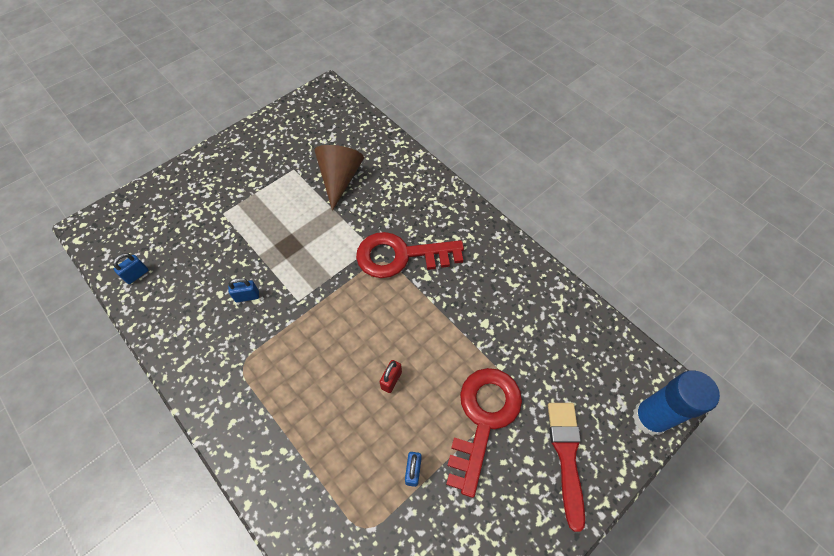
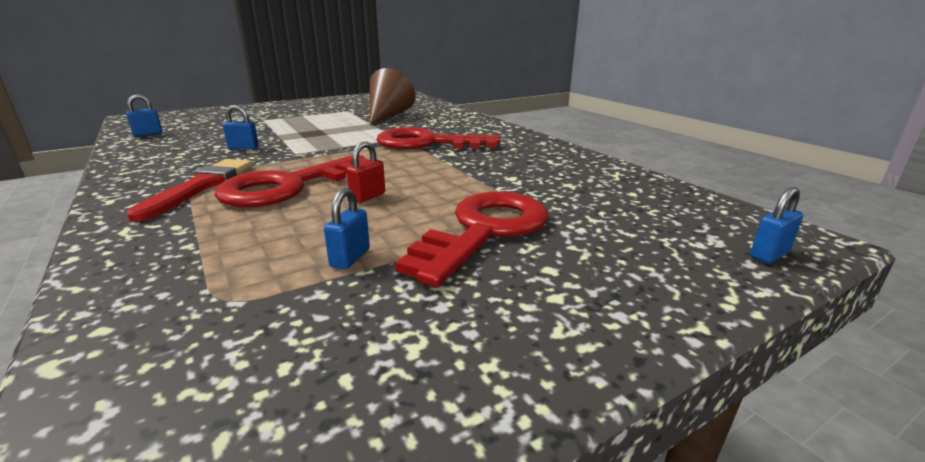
camera: 10 degrees right, 35 degrees down
(326, 372) = (288, 186): none -> red key
(566, 456) = (619, 271): red brush -> red brush (201, 186)
(649, 418) = (769, 254): blue glue stick -> blue padlock

